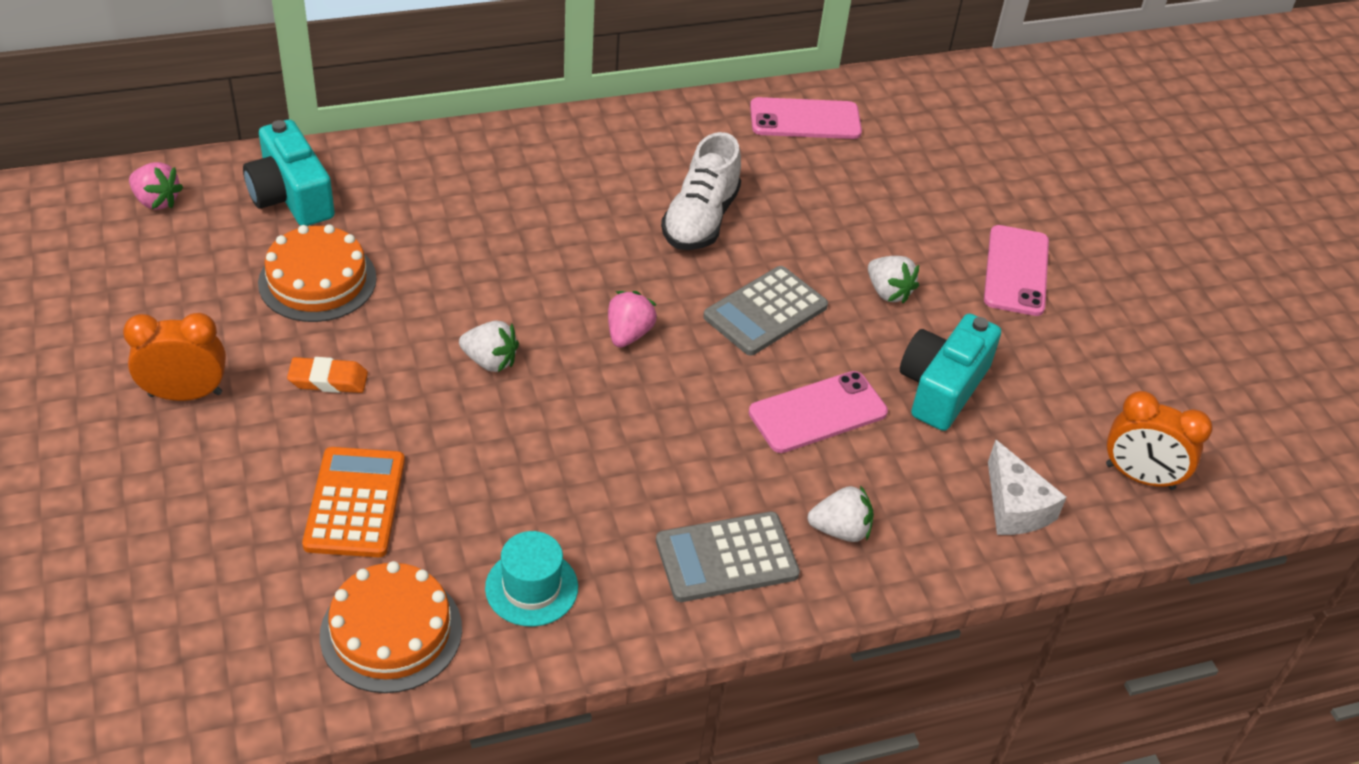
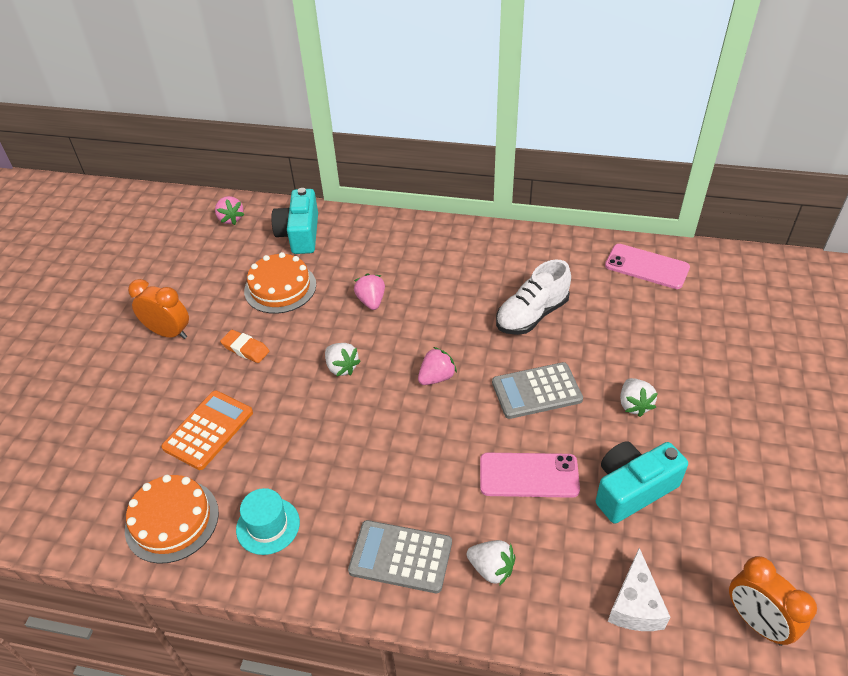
camera: 35 degrees right, 0 degrees up
(470, 262) = (371, 301): none -> pink strawberry
(1016, 271) = (745, 420): pink phone -> none

